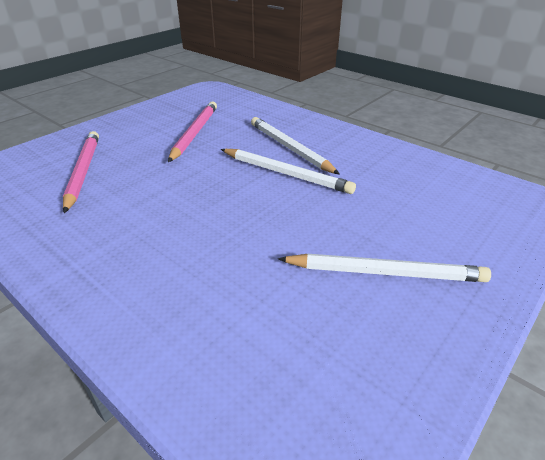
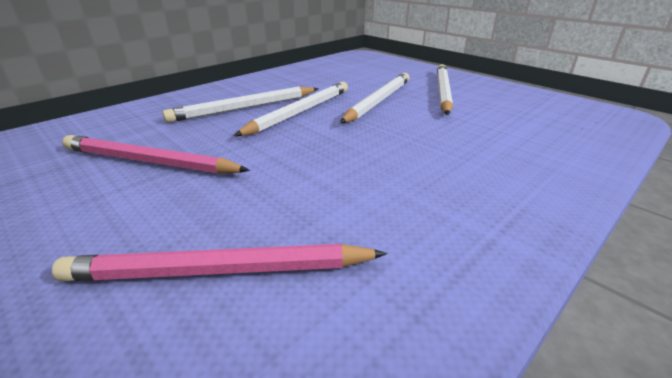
camera: 85 degrees left, 5 degrees down
(330, 217) = (378, 101): none -> white pencil

